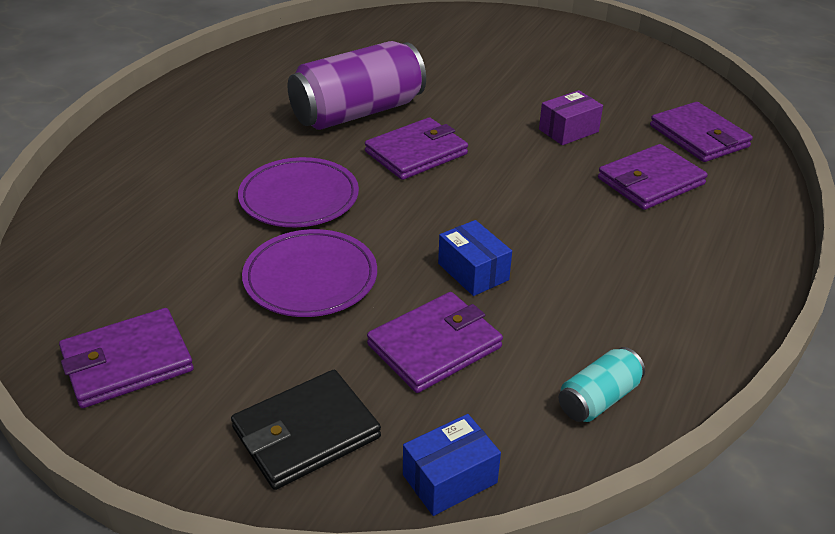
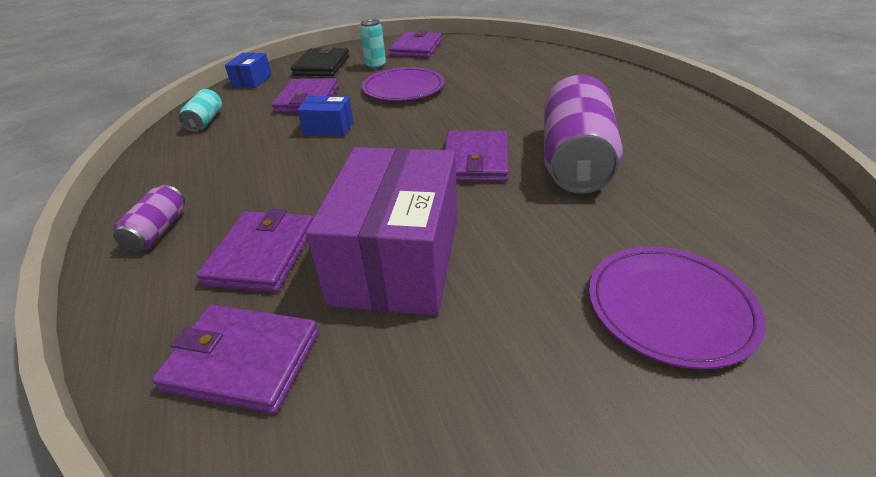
camera: 135 degrees right, 0 degrees up
(252, 360) = (375, 66): none -> turquoise can
(299, 197) = (480, 105): purple plate -> purple plate (669, 308)
(568, 130) = (397, 260): purple box -> purple box, size x2.20
(723, 247) = (158, 231): none -> purple can

